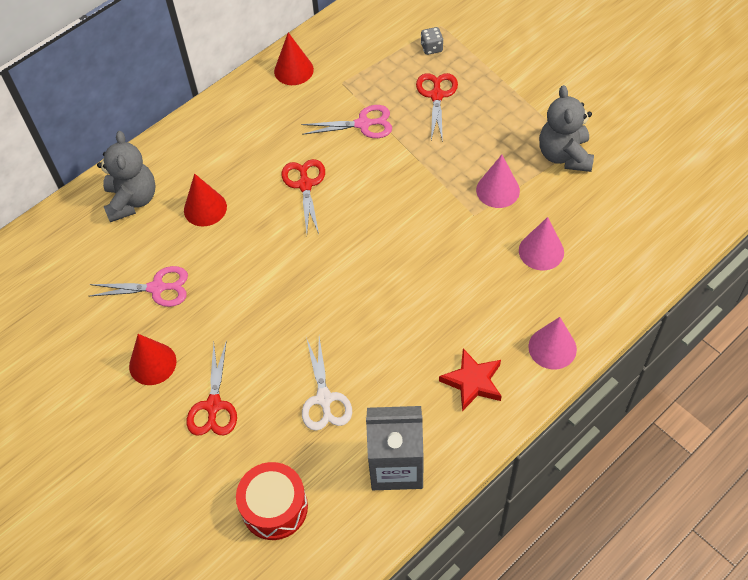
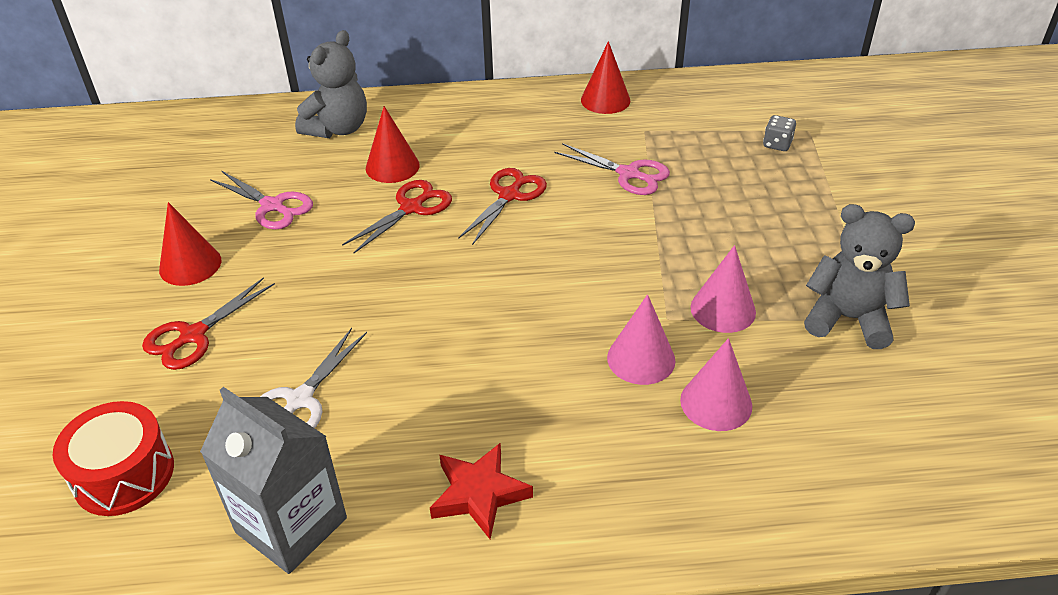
camera: 35 degrees right, 15 degrees down
(436, 95) = (739, 187): red scissors -> red scissors (411, 208)
(552, 348) = (621, 522): pink cone -> pink cone (641, 359)
(564, 155) = (848, 318): grey teddy bear -> grey teddy bear turned 75 degrees clockwise

